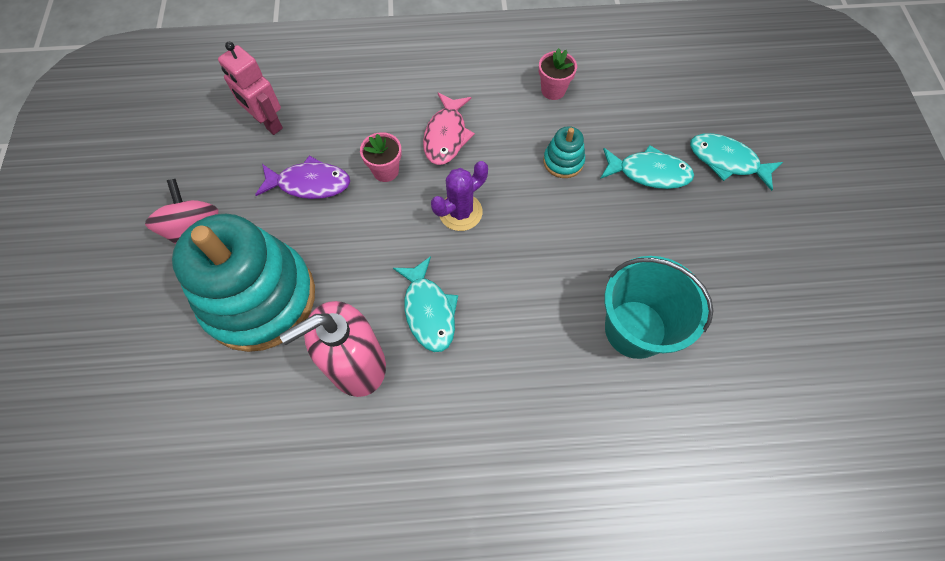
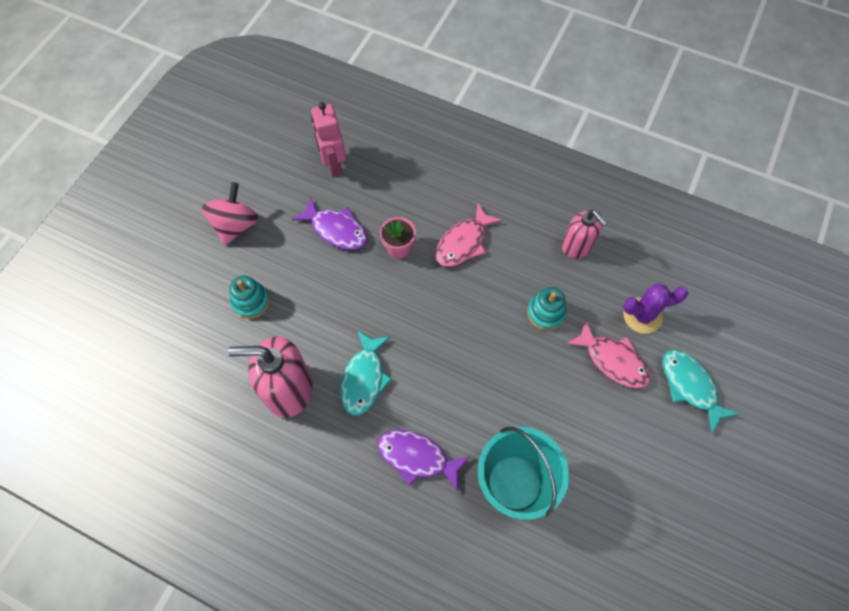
camera: 30 degrees right, 0 degrees up
(259, 298) = (251, 302): turquoise stacking toy -> turquoise stacking toy, size x0.41
(460, 212) = (436, 312): purple cactus -> purple cactus (642, 315)
(529, 357) = (417, 457): none -> purple fish
(553, 90) = (577, 246): pink flower pot -> pink soap dispenser
(649, 173) = (613, 360): turquoise fish -> pink fish

